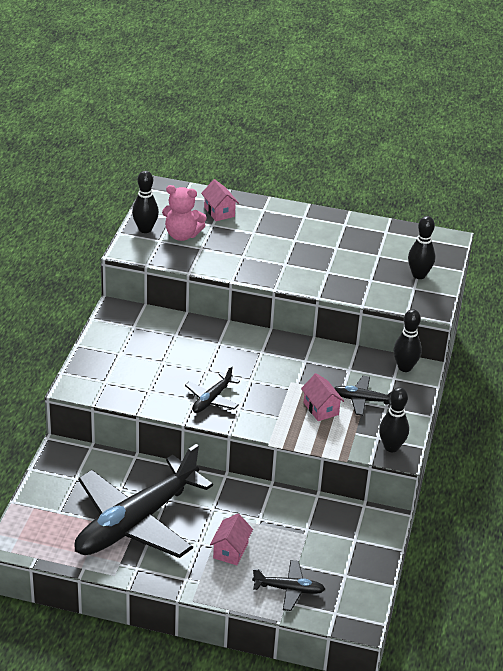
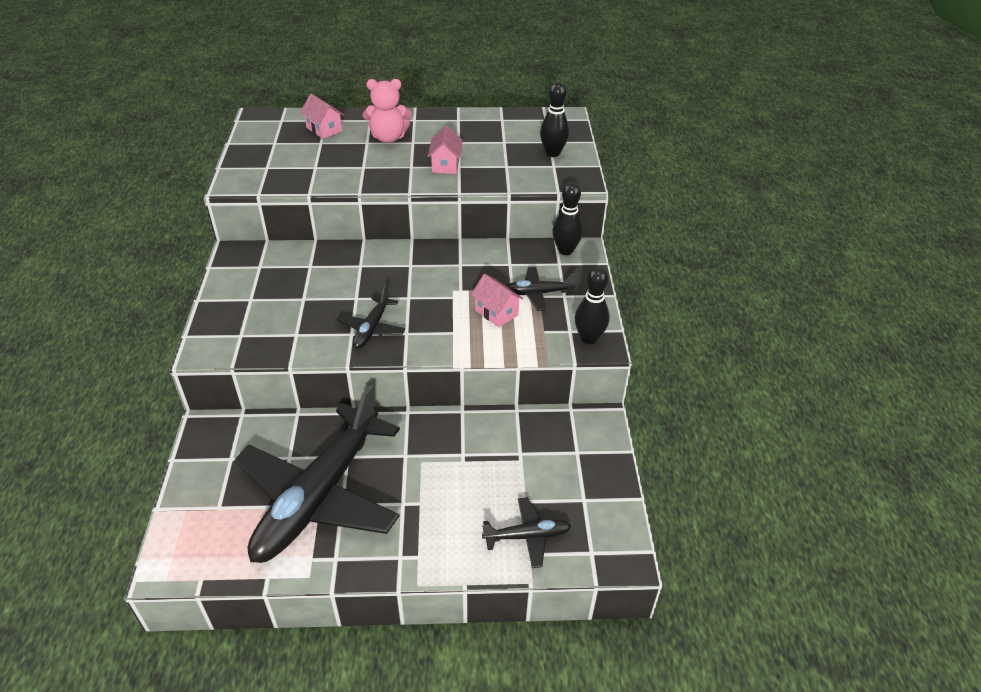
camera: 15 degrees left, 5 degrees up
(145, 229) = (247, 159): black bowling pin -> none
(182, 235) = (290, 158): pink teddy bear -> pink teddy bear (388, 138)
(230, 550) = (442, 504): pink house -> pink house (445, 165)

